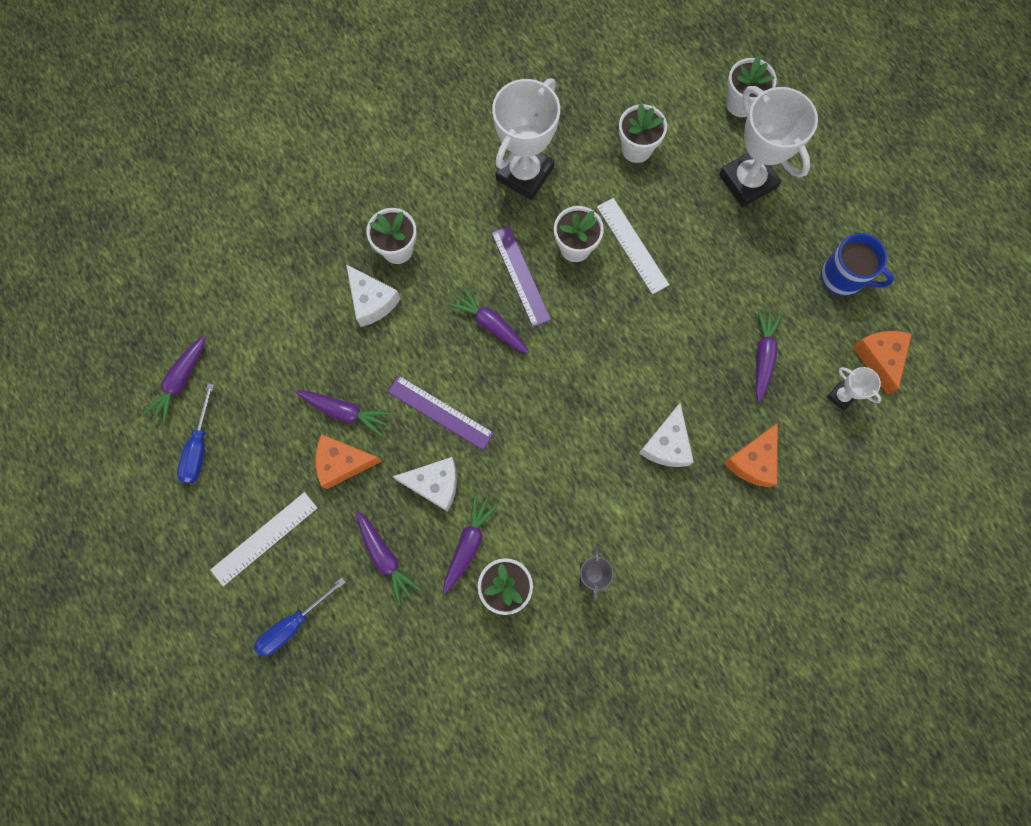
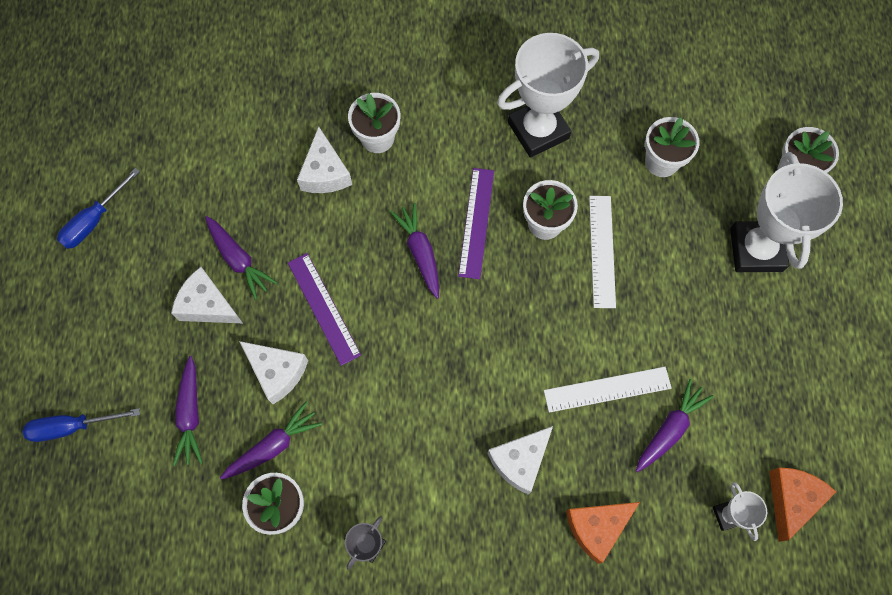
camera: 30 degrees right, 5 degrees down
(180, 382) = (115, 154): purple carrot -> none
(264, 538) = (97, 333): white ruler -> white ruler (607, 389)
(342, 463) = (207, 305): orange cheese -> white cheese
(843, 277) = (801, 396): blue mug -> none

